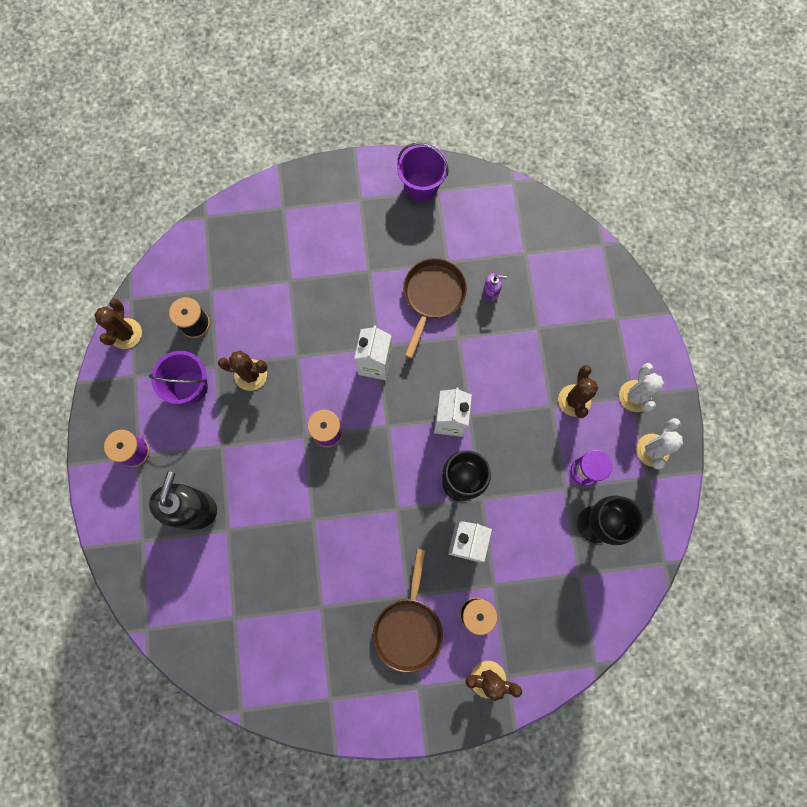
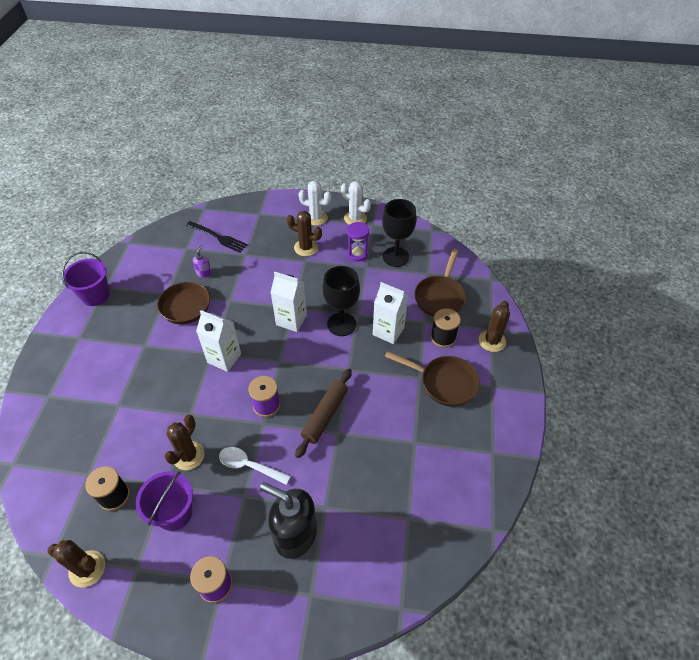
camera: 75 degrees left, 25 degrees down
(253, 439) = (249, 466): none -> white spoon
(330, 499) = (324, 415): none -> brown rolling pin
(542, 598) = (440, 296): none -> brown pan
(556, 283) = (218, 237): none -> black fork

